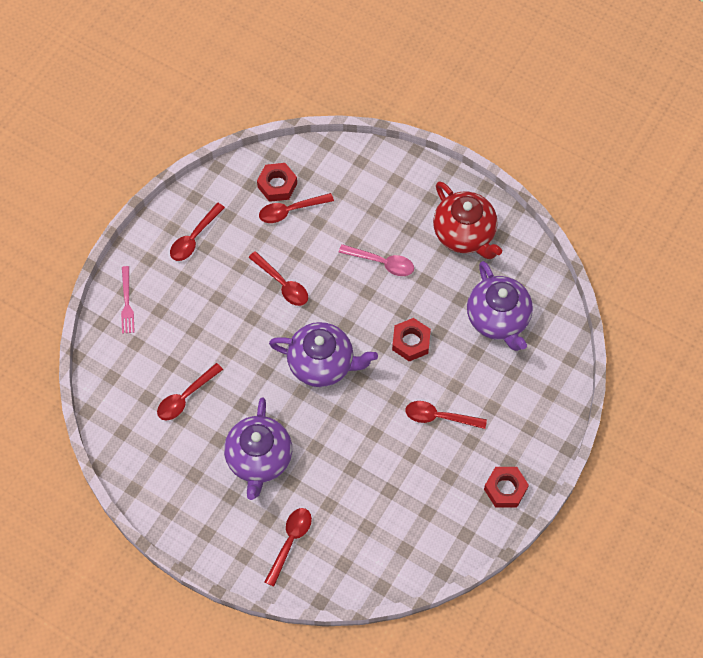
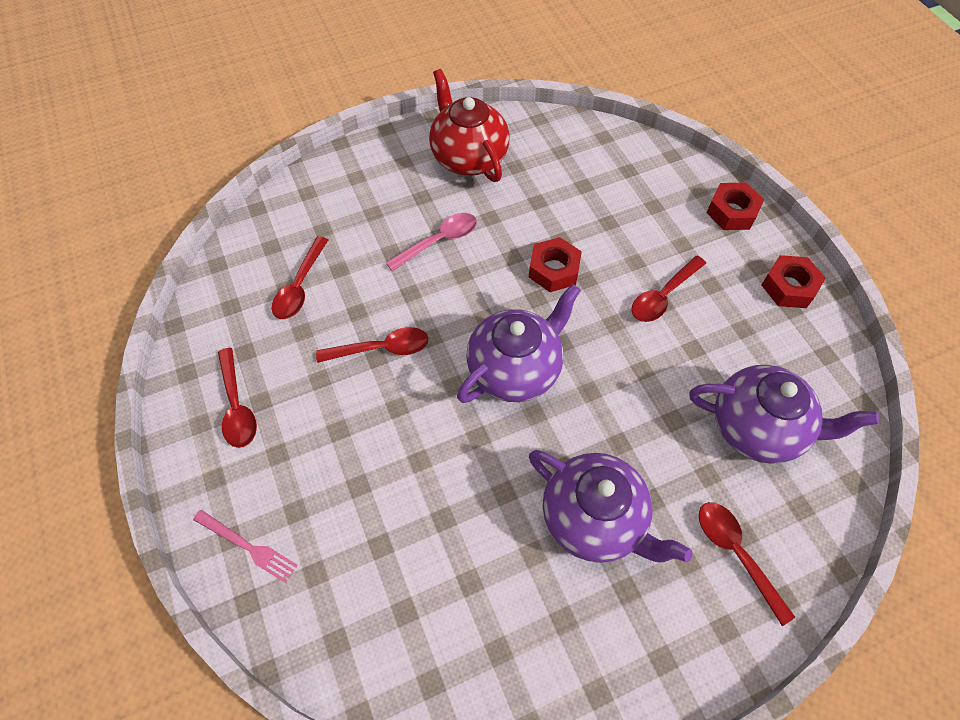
camera: 55 degrees left, 5 degrees down
(186, 397) = (442, 556): red spoon -> none
(277, 185) = (257, 280): red nut -> red nut (732, 212)
(465, 234) = (468, 157): red teapot -> red teapot turned 120 degrees counterclockwise
(498, 319) = (584, 184): purple teapot -> purple teapot (758, 428)

